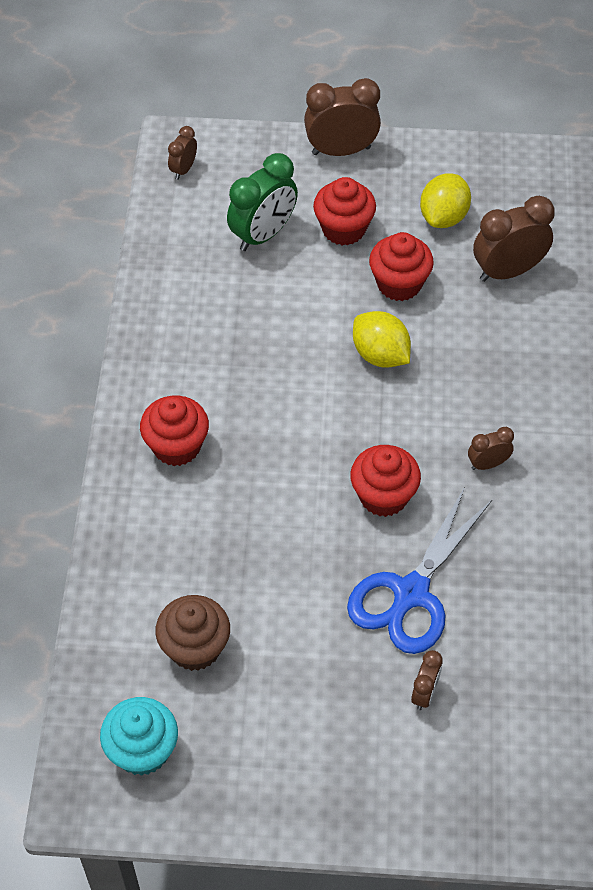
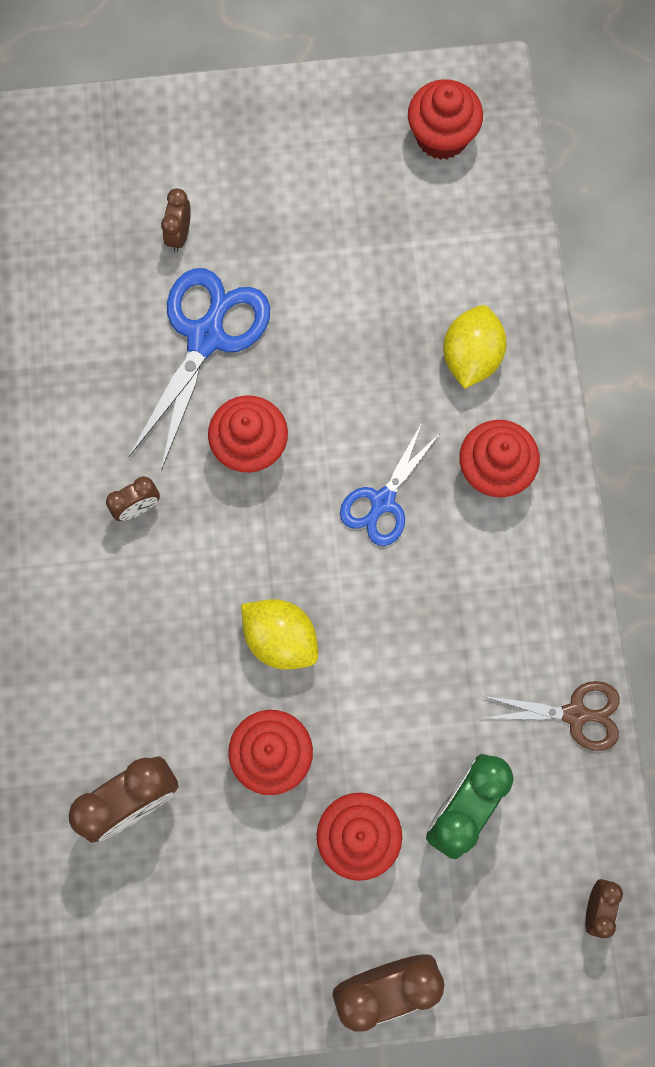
camera: 170 degrees right, 20 degrees up
(142, 750) = (441, 136): turquoise cupcake -> red cupcake
(162, 276) = (576, 714): none -> brown scissors
(195, 647) = (416, 243): brown cupcake -> none
(277, 437) = (382, 502): none -> blue scissors
(443, 217) = (227, 882): yellow lemon -> yellow lemon (471, 357)

